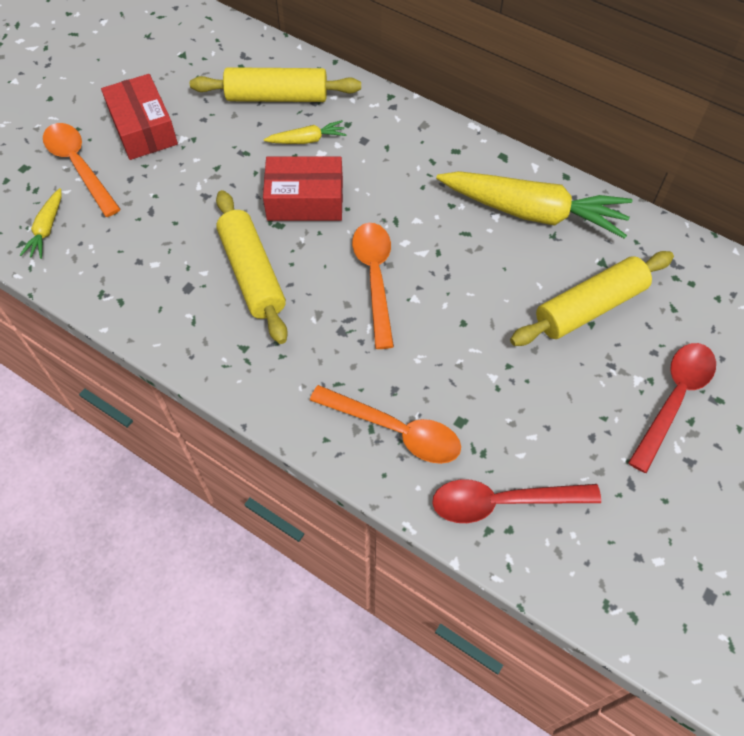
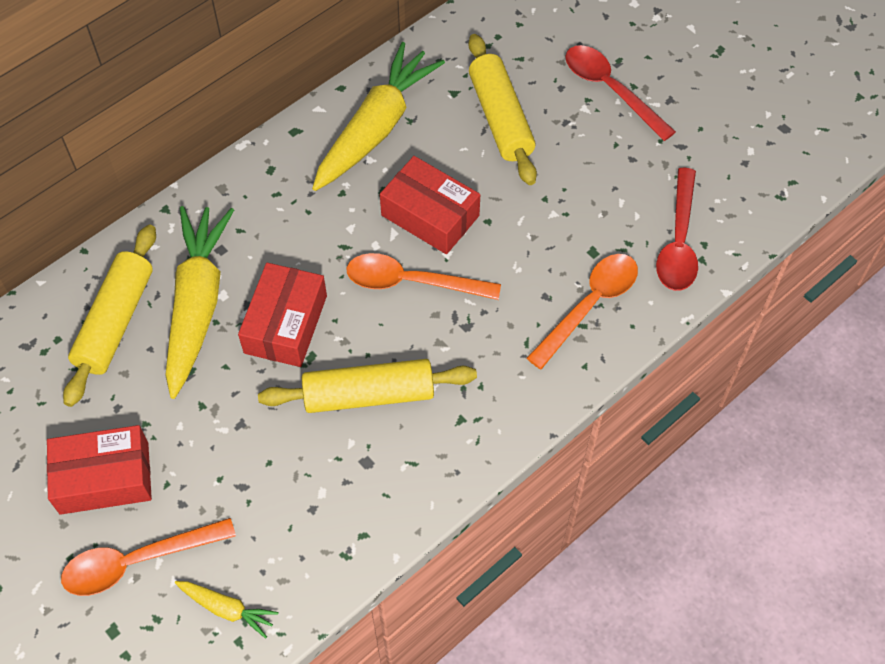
camera: 75 degrees left, 0 degrees up
(307, 140) = (197, 304): yellow carrot -> yellow carrot, size x2.23
(452, 275) = (430, 215): none -> red box

